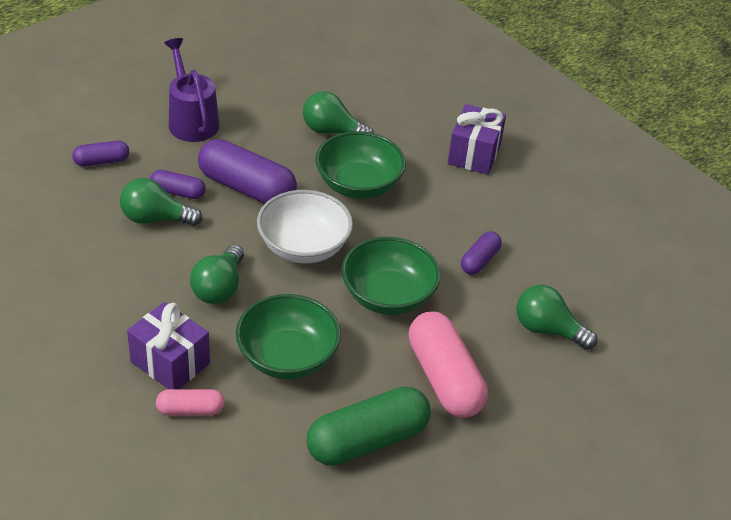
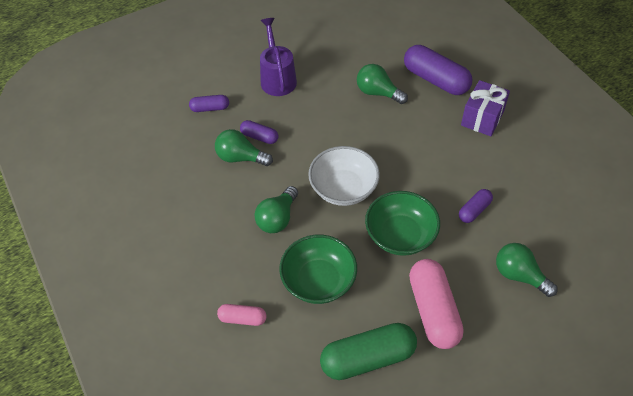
camera: 15 degrees right, 10 degrees up
(170, 362) = (234, 277): purple gift -> none
(247, 188) = (309, 136): purple capsule -> purple capsule (435, 80)
(358, 184) = (391, 139): green bowl -> none

